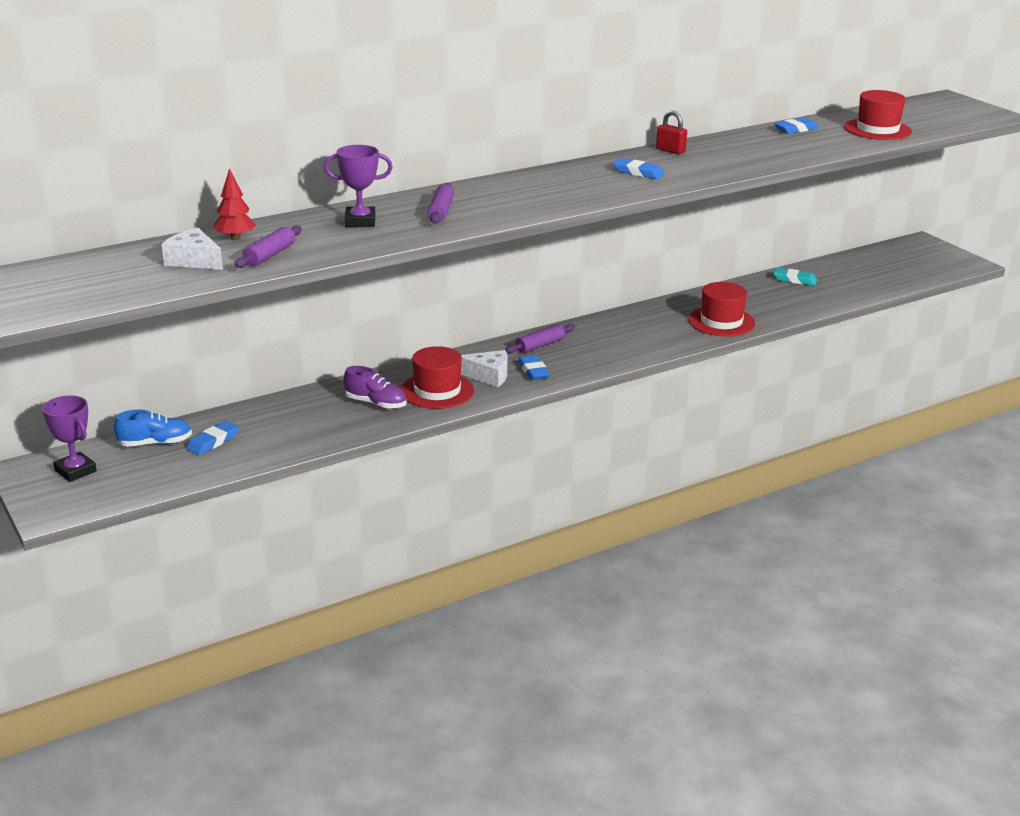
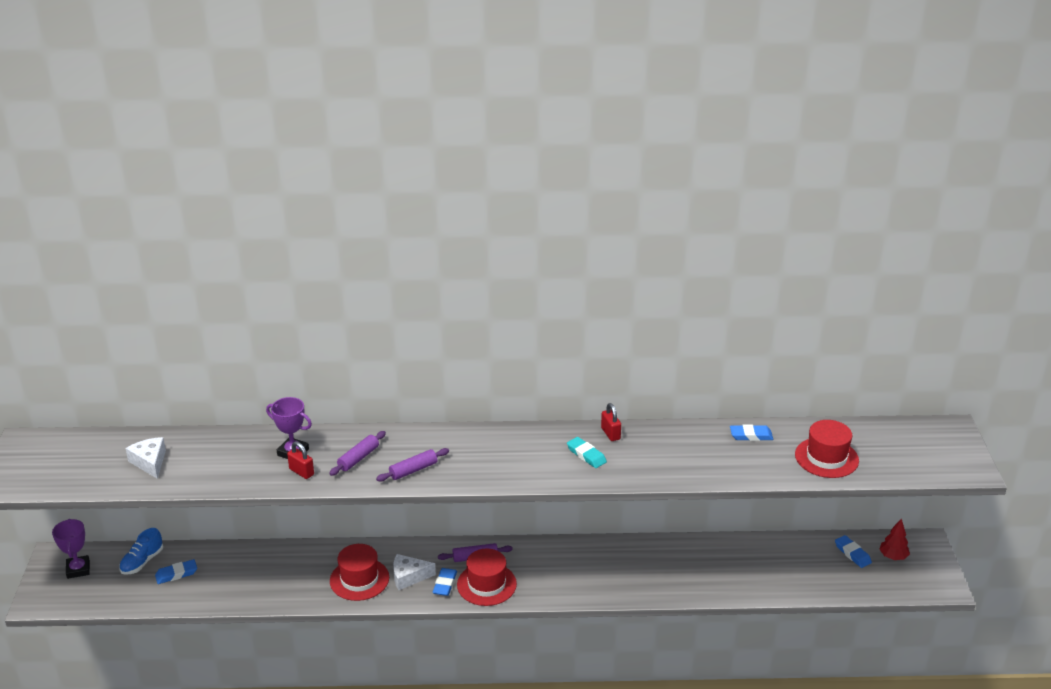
camera: 30 degrees right, 5 degrees up
(155, 443) = (142, 562): blue shoe -> blue shoe turned 105 degrees clockwise
(235, 238) = (197, 445): red tree -> red tree (893, 557)
(269, 255) = (199, 472): purple rolling pin -> purple rolling pin (413, 470)
(376, 403) = (307, 576): purple shoe -> none
(391, 231) = (301, 472): none -> red padlock
(488, 376) = (409, 577): white cheese -> white cheese turned 135 degrees clockwise
(638, 172) = (552, 456): blue eraser -> blue eraser (852, 554)
(721, 322) = (642, 582): red hat -> red hat (486, 584)
(794, 280) = (755, 553): turquoise eraser -> turquoise eraser (586, 455)

